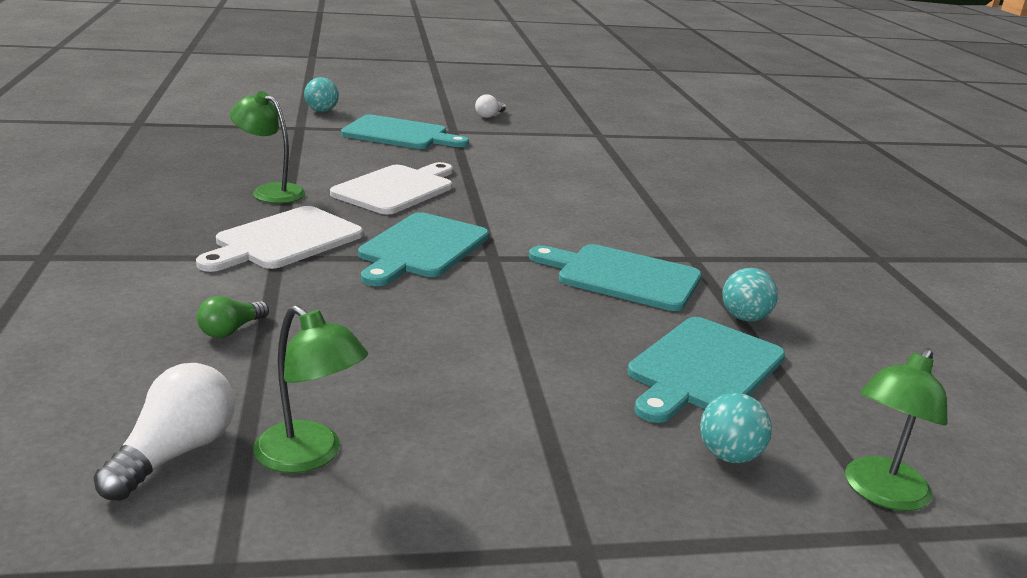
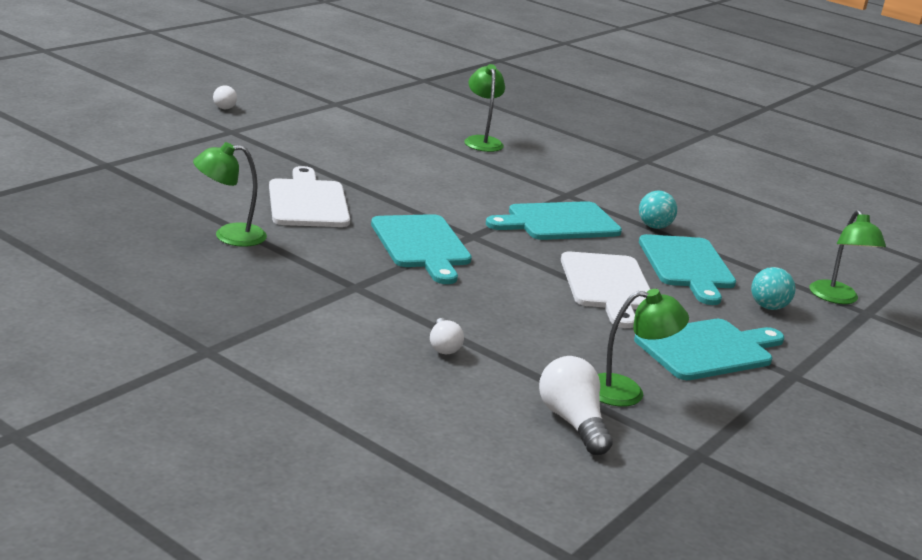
camera: 45 degrees left, 0 degrees up
(231, 330) = (443, 346): green light bulb -> white light bulb
(284, 240) = (331, 272): white cutting board -> white cutting board (608, 286)
(321, 111) = (83, 140): turquoise ball -> none
(400, 134) = (199, 147): turquoise cutting board -> turquoise cutting board (708, 349)
(692, 193) = (482, 141): none -> green lamp

